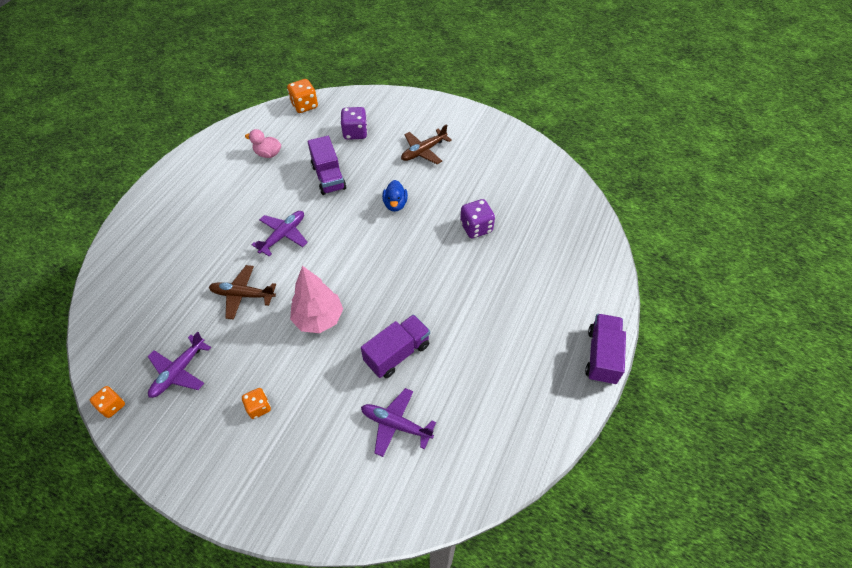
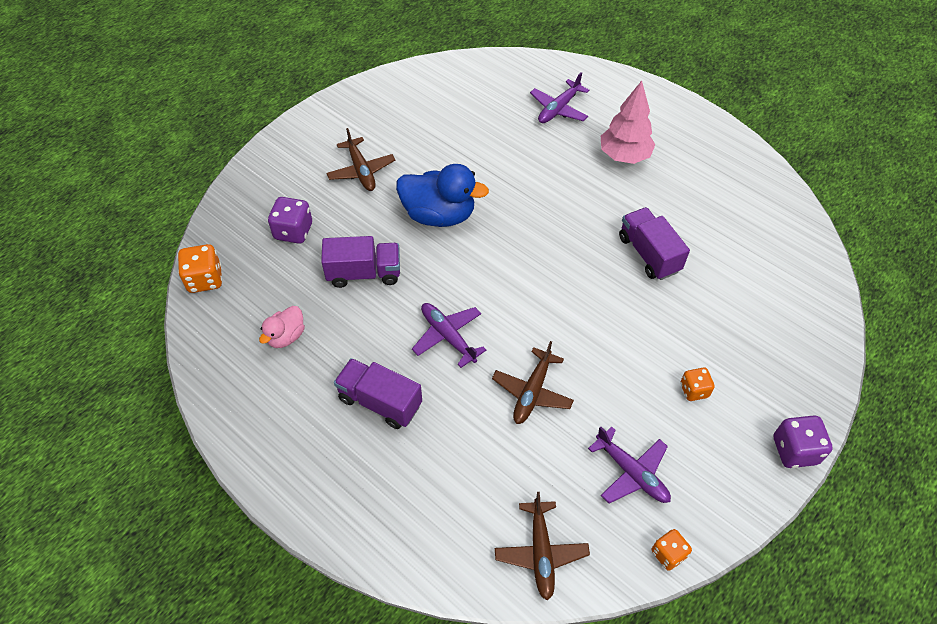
camera: 75 degrees left, 0 degrees up
(115, 324) = (541, 553): none -> brown plane
(319, 319) = (588, 317): pink tree -> pink tree (624, 156)
(395, 204) = (439, 215): blue duck -> blue duck, size x1.86
(396, 424) = (730, 271): purple plane -> purple plane (558, 109)
(476, 228) = (501, 153): purple dice -> purple dice (794, 450)
(602, 356) = (681, 106): purple truck -> purple truck (380, 402)

